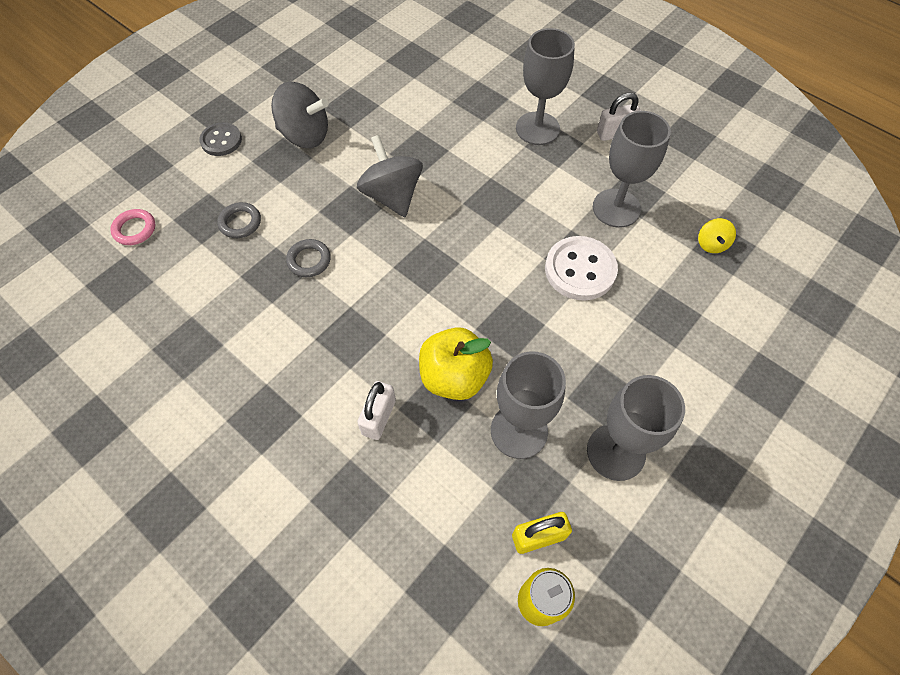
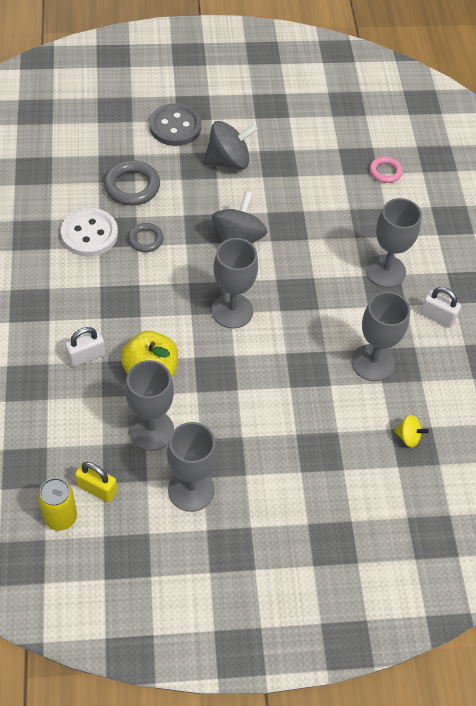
camera: 40 degrees right, 5 degrees down
(135, 229) = (72, 145): pink ring -> pink ring (385, 172)
(221, 141) = (175, 126): grey button -> grey button, size x1.56
(240, 222) = (132, 186): grey ring -> grey ring, size x1.63
(305, 135) = (228, 161): grey spinning top -> grey spinning top turned 75 degrees counterclockwise
(459, 260) = (232, 311): none -> grey goblet
(580, 270) = (299, 378): white button -> white button (89, 234)
(711, 244) = (408, 437): yellow spinning top -> yellow spinning top turned 120 degrees counterclockwise

